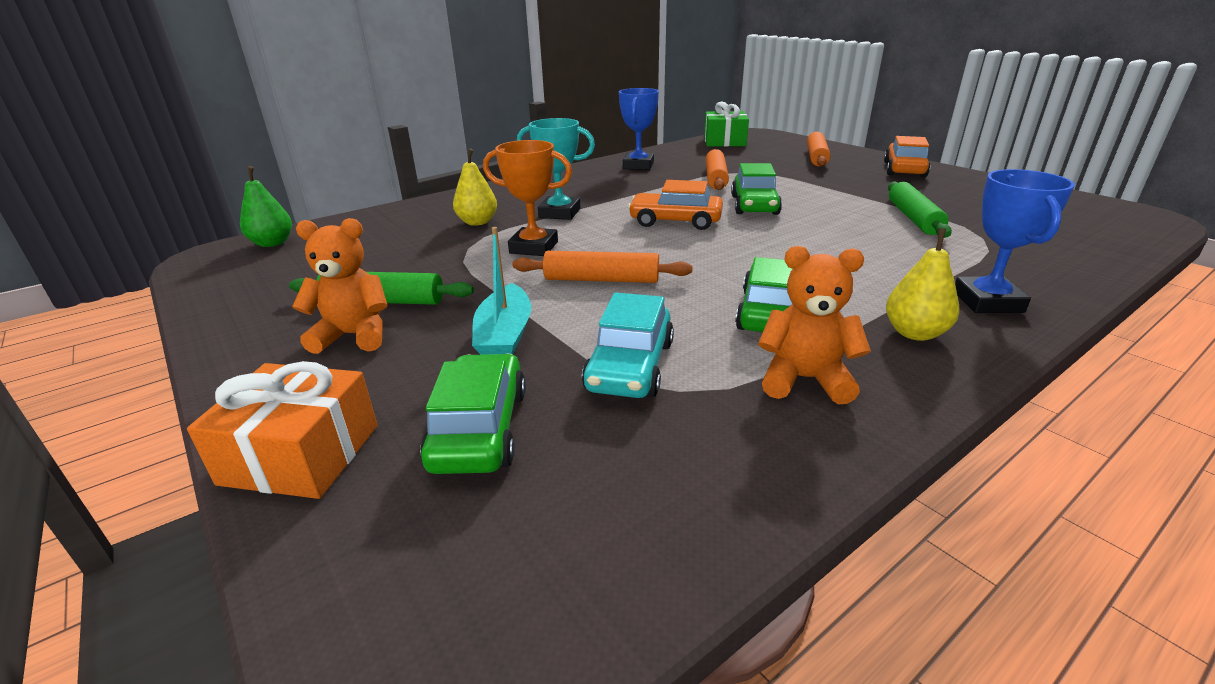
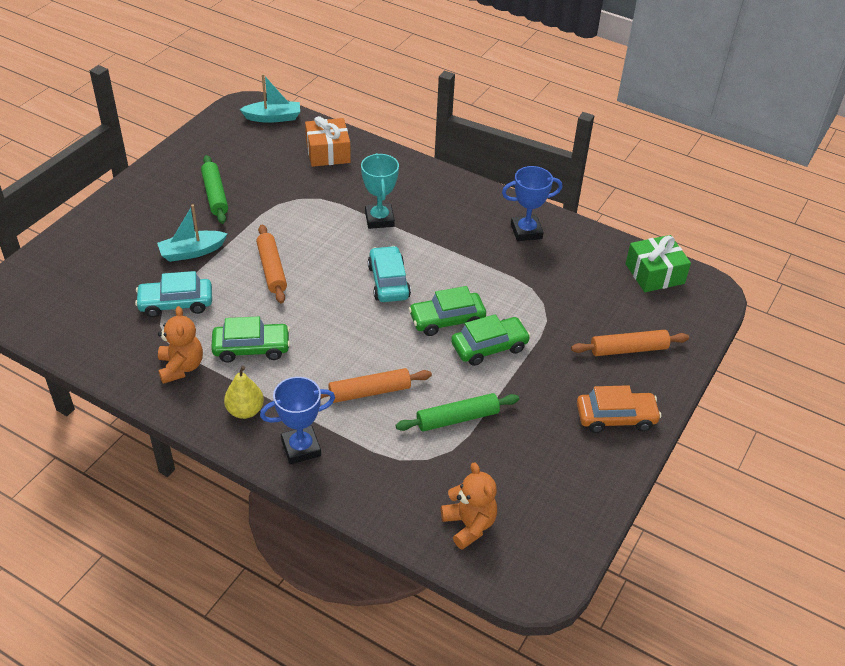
camera: 65 degrees right, 15 degrees up
(272, 243) = (273, 117): green pear -> turquoise boat
(301, 454) = (87, 229): orange gift -> orange gift (328, 152)
(354, 336) = (176, 201): orange teddy bear -> orange teddy bear (469, 525)
(477, 222) = (344, 186): yellow pear -> none
(479, 429) = (114, 270): green car -> green car (489, 347)
(534, 247) = (310, 226): orange trophy -> none
(675, 221) = (388, 282): orange car -> turquoise car
(715, 178) = (513, 286): orange rolling pin -> orange rolling pin (369, 392)

